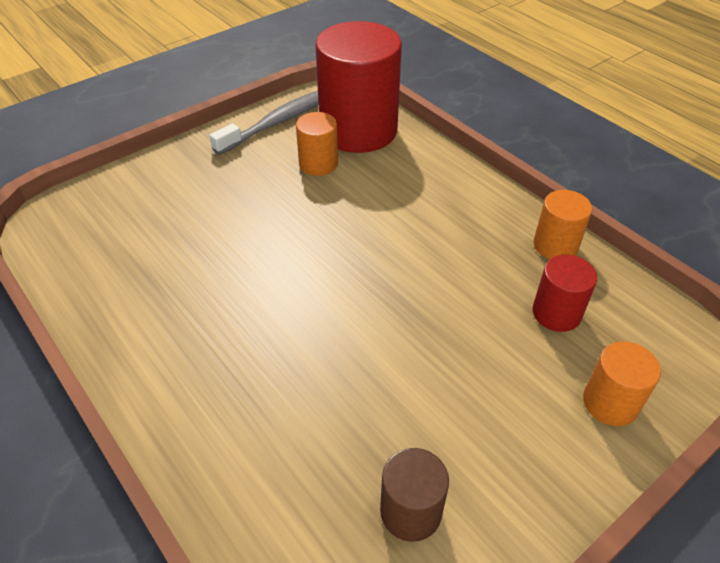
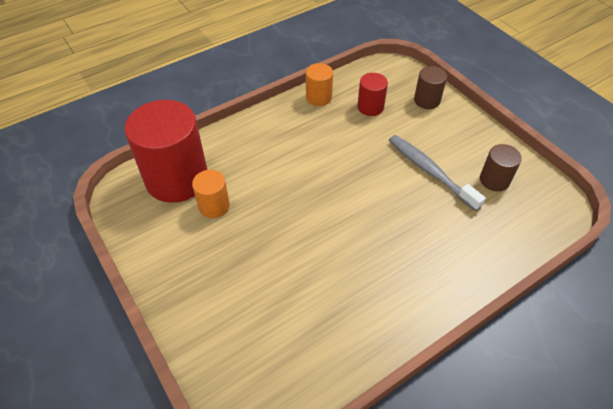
camera: 85 degrees left, 5 degrees up
(278, 122) = (148, 232): grey toothbrush -> grey toothbrush (430, 171)
(610, 402) = (427, 100): orange cylinder -> brown cylinder

